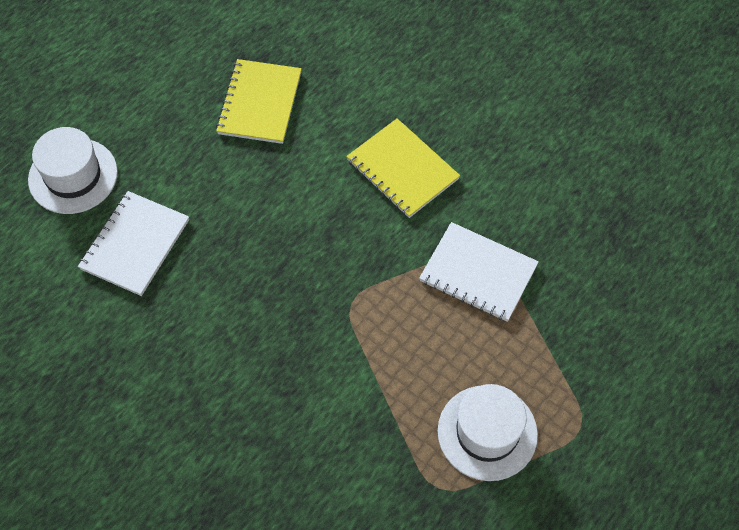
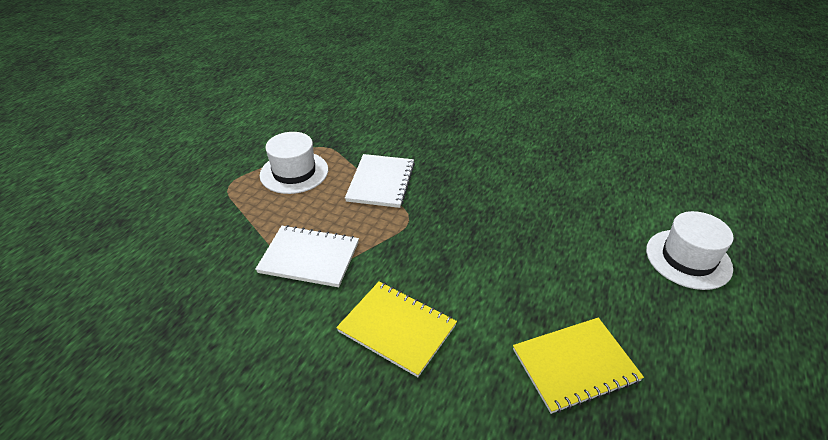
camera: 165 degrees right, 20 degrees down
(135, 244) = (595, 223): white notebook -> white notebook (381, 182)
(259, 103) = (575, 365): yellow notebook -> yellow notebook turned 75 degrees clockwise

